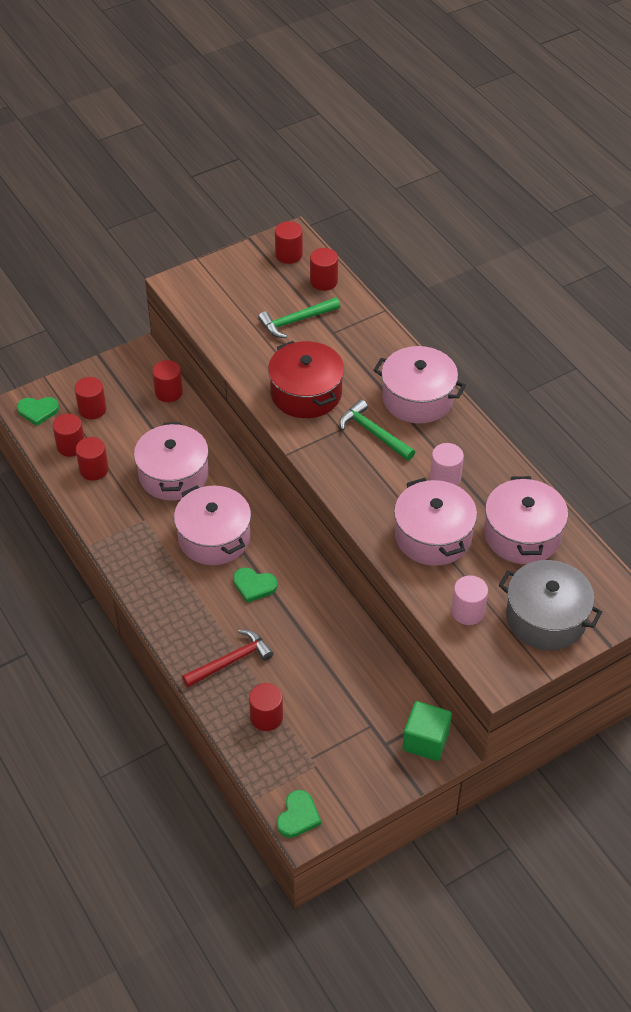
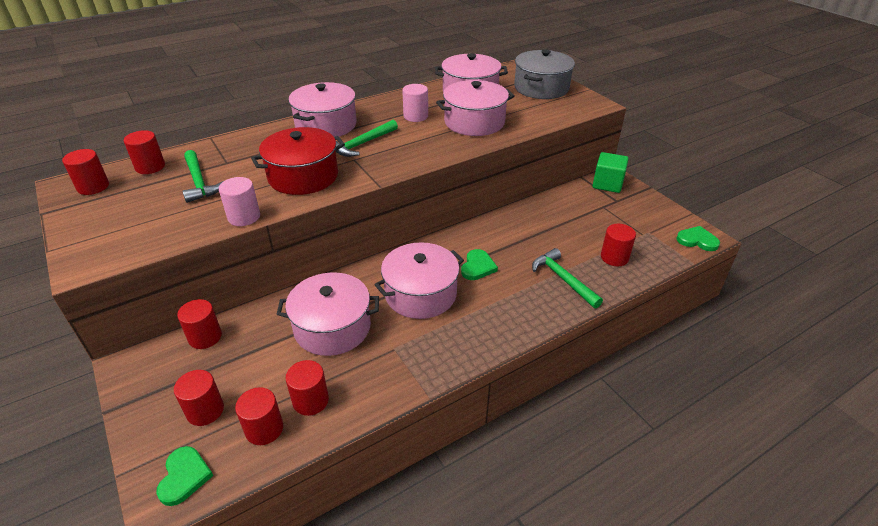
camera: 90 degrees left, 10 degrees down
(231, 661) = (563, 279): red hammer -> green hammer
(468, 611) = (543, 112): pink cylinder -> pink cylinder (244, 217)

